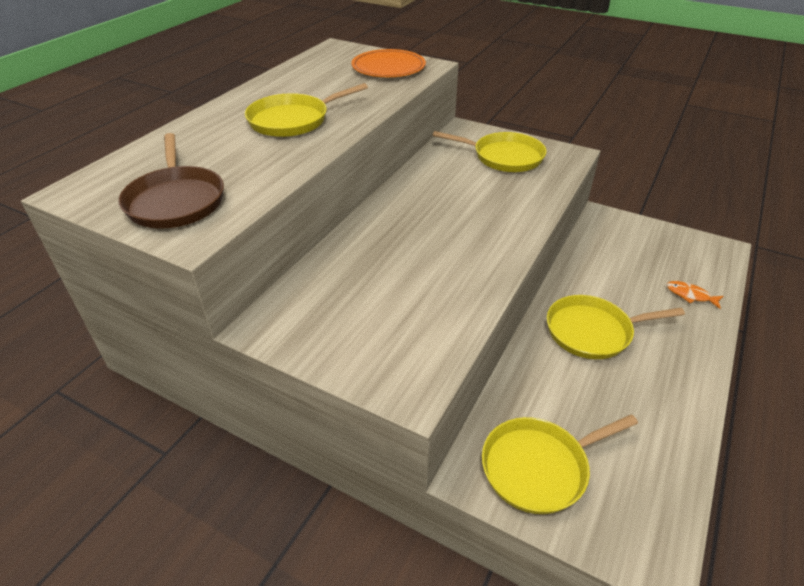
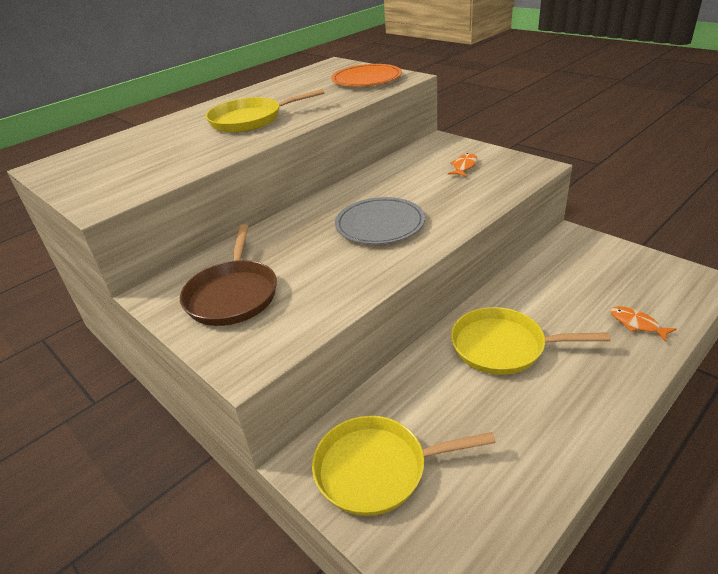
camera: 20 degrees right, 5 degrees down
(176, 201) = (111, 177): brown pan -> brown pan (233, 295)
(458, 225) = (380, 224): none -> grey plate
(504, 157) = (464, 166): yellow pan -> orange fish

